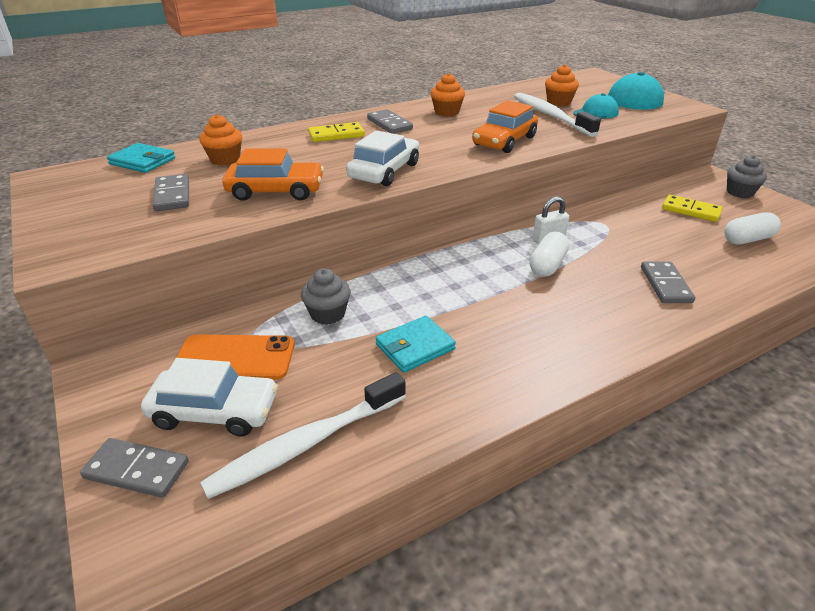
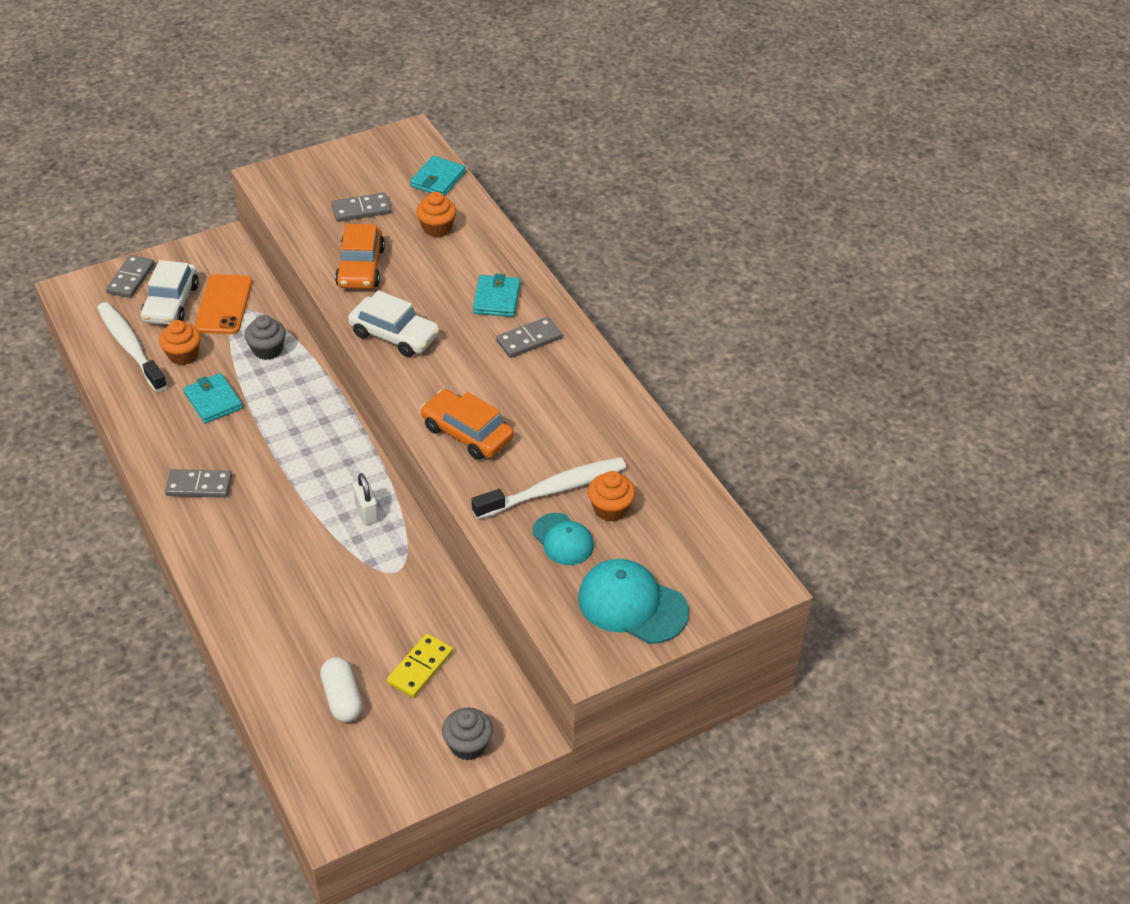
camera: 90 degrees right, 10 degrees up
(336, 135) = (496, 299): yellow domino -> turquoise wallet
(447, 112) = (570, 391): orange cupcake -> orange cupcake (183, 355)
(547, 265) = (317, 503): white capsule -> none
(665, 285) = (266, 588): grey domino -> grey domino (199, 486)

